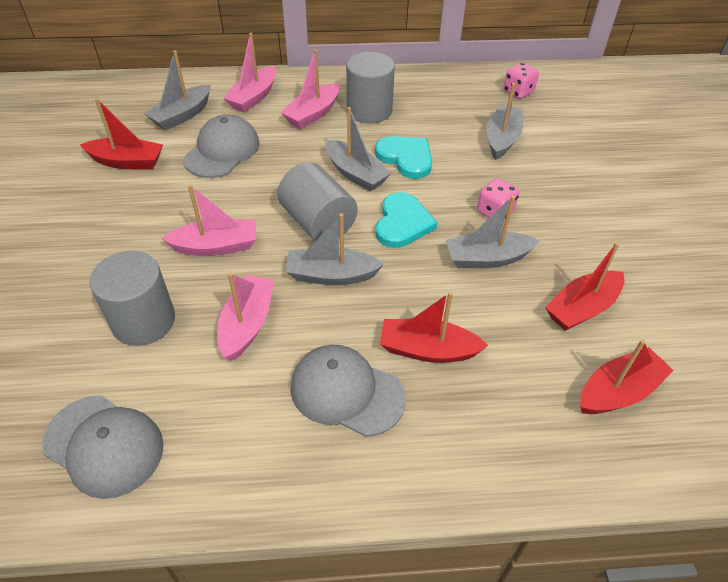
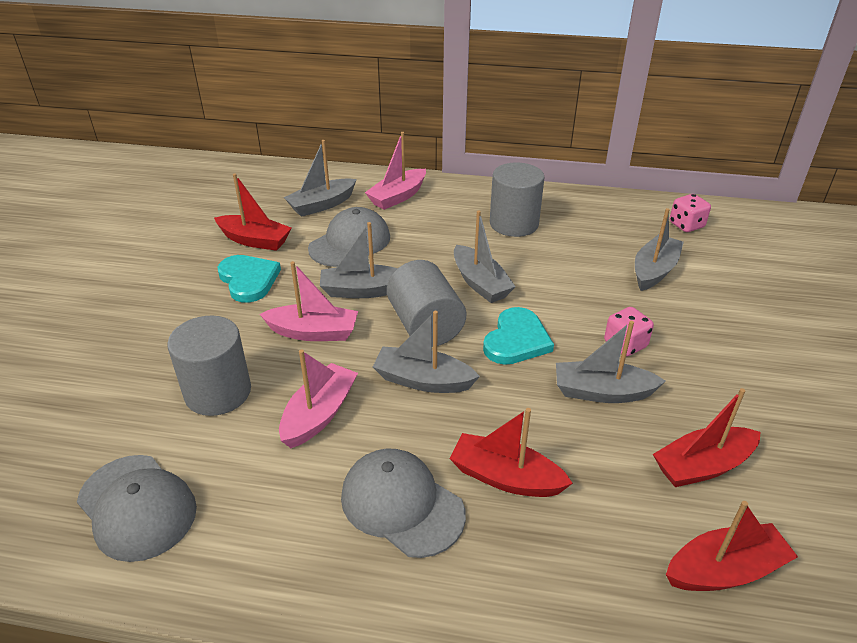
camera: 15 degrees right, 10 degrees down
(249, 197) = (363, 290): none -> grey boat
(313, 114) = (453, 219): pink boat -> none
(406, 158) = (540, 275): turquoise heart -> turquoise heart (248, 280)

